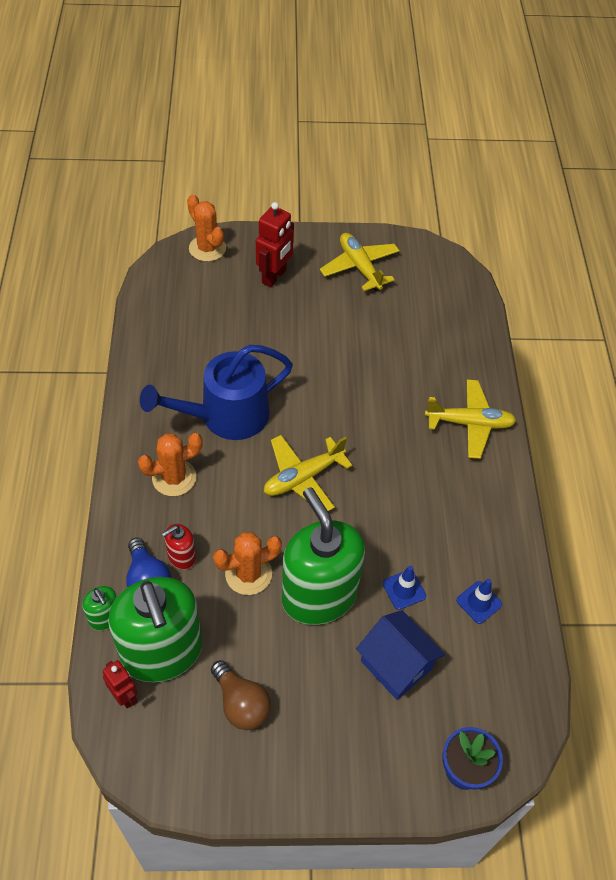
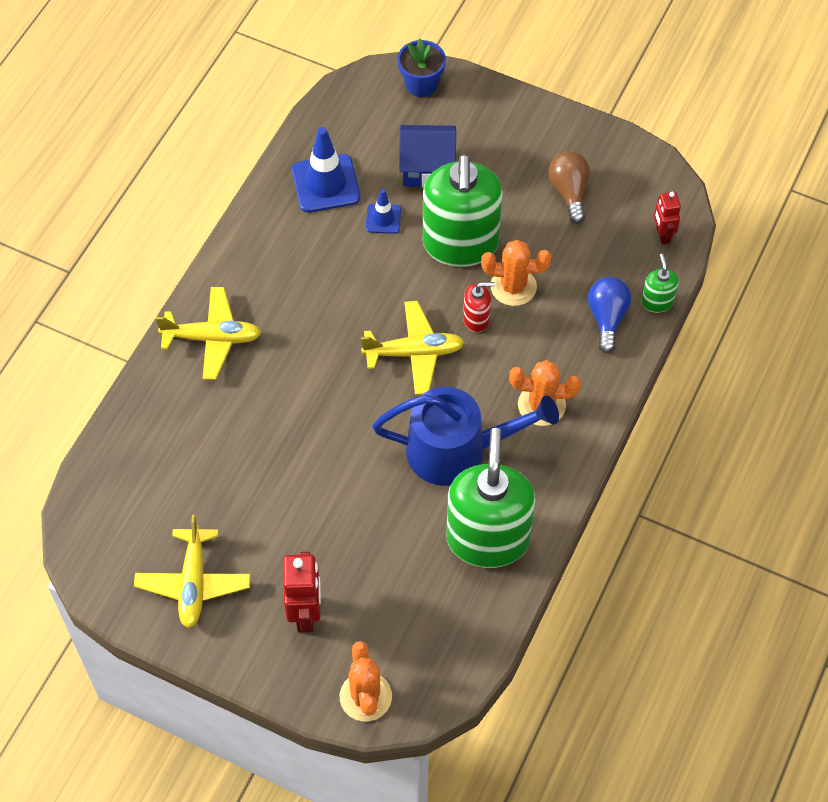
camera: 150 degrees left, 5 degrees up
(162, 652) = (618, 255): green soap dispenser -> green soap dispenser (487, 539)
(181, 556) = (567, 326): red soap dispenser -> red soap dispenser (476, 319)
(274, 276) = (305, 614): red robot -> red robot turned 120 degrees clockwise
(396, 664) = (427, 168): blue house -> blue house turned 75 degrees counterclockwise
(469, 423) = (212, 338): yellow plane -> yellow plane turned 150 degrees clockwise
(479, 602) = (326, 184): blue traffic cone -> blue traffic cone, size x1.83

